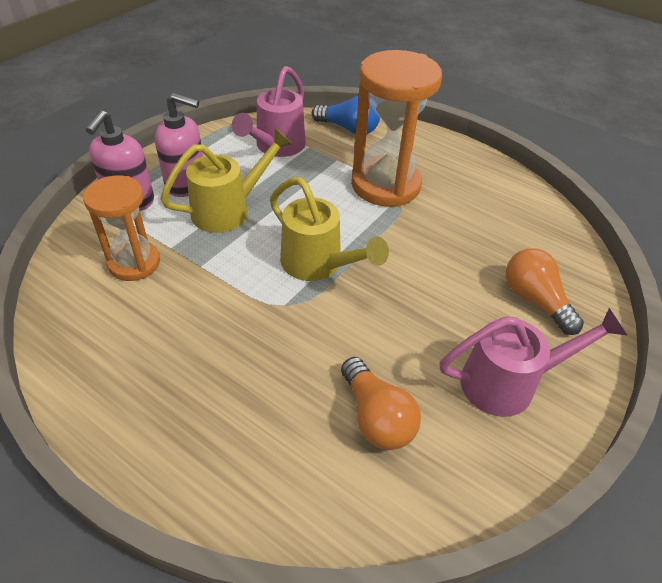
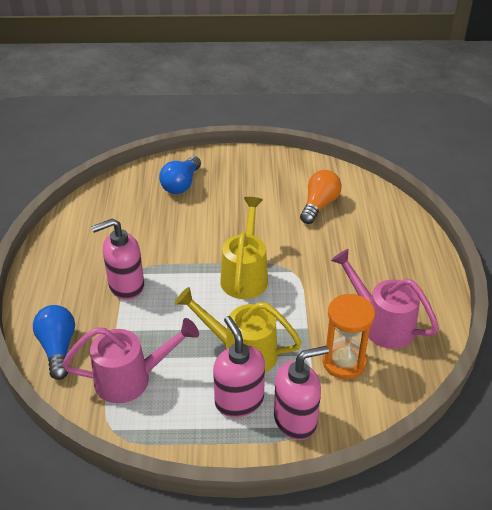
camera: 125 degrees left, 5 degrees down
(385, 185) = (126, 286): orange hourglass -> pink soap dispenser
(508, 383) = (251, 176): pink watering can -> pink watering can (382, 324)
(535, 300) = (181, 184): orange light bulb -> blue light bulb

